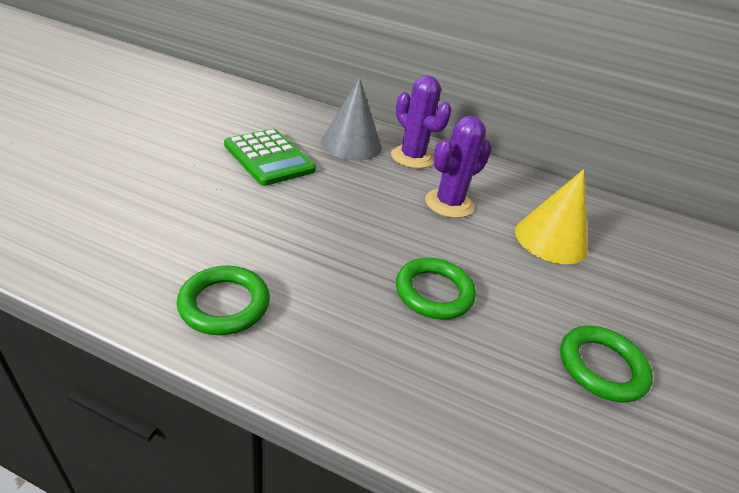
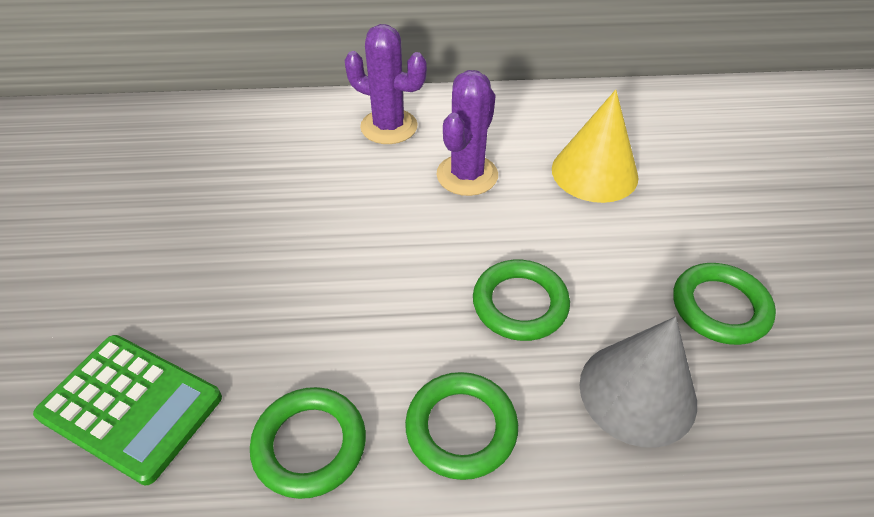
camera: 20 degrees left, 10 degrees up
(269, 158) = (221, 208): green calculator -> green calculator (131, 406)
(334, 345) = (461, 428): none -> green ring
(351, 144) = (307, 140): grey cone -> grey cone (637, 392)

